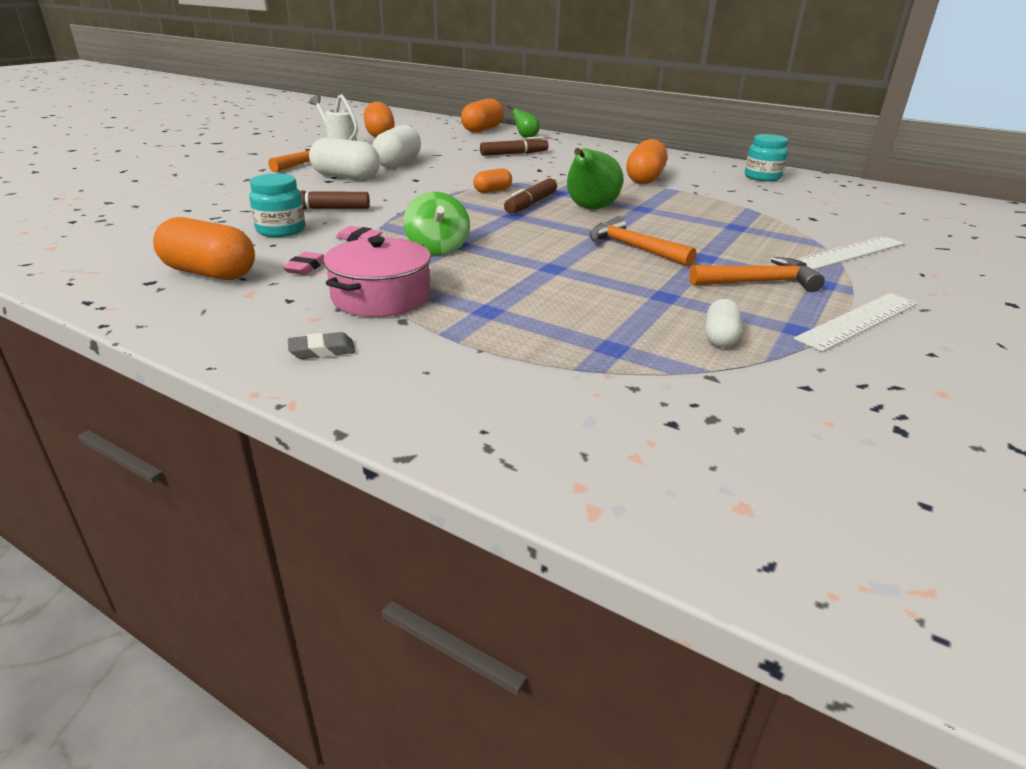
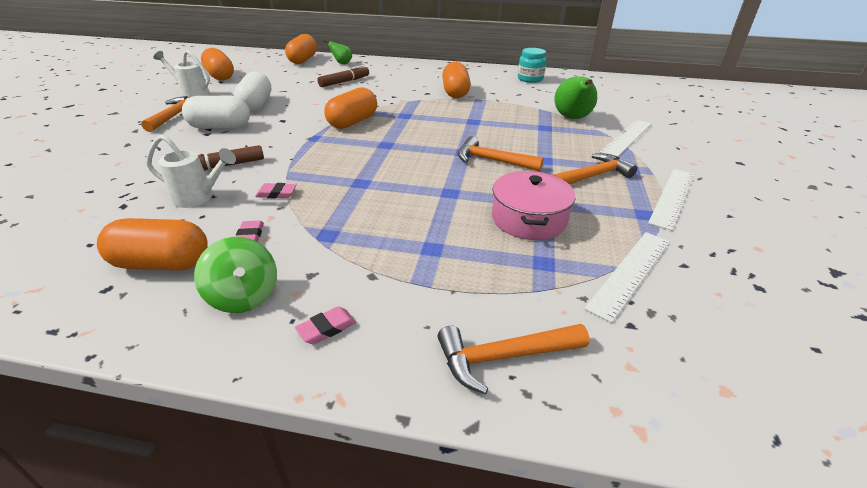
camera: 20 degrees left, 5 degrees up
(281, 230) = (199, 198): turquoise jar -> white watering can
(322, 350) = (326, 328): grey eraser -> pink eraser
(381, 297) = (337, 254): pink pot -> pink pot (528, 219)
(437, 248) = (349, 191): green spinning top -> green spinning top (244, 296)
(489, 414) = (504, 357): none -> orange hammer
(492, 191) = (353, 122): orange capsule -> orange capsule, size x1.81
(531, 204) = (391, 131): brown marker -> none
(590, 209) = (437, 128): green pear -> green pear (572, 118)
(719, 378) = (630, 273): none -> white ruler
(720, 337) = (604, 233): white capsule -> none

